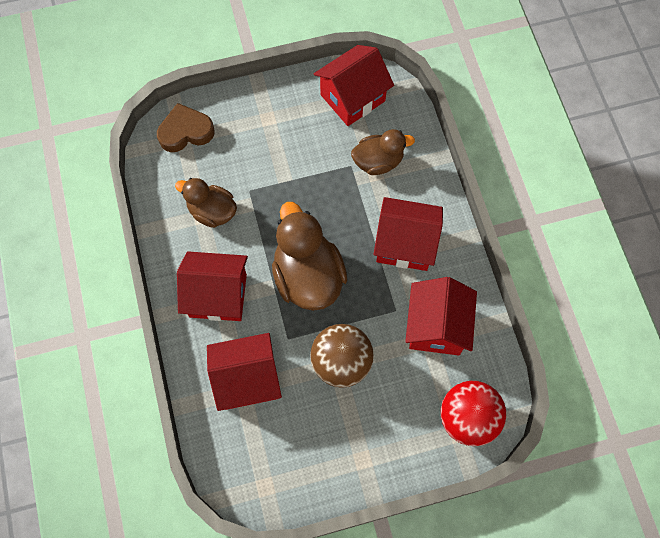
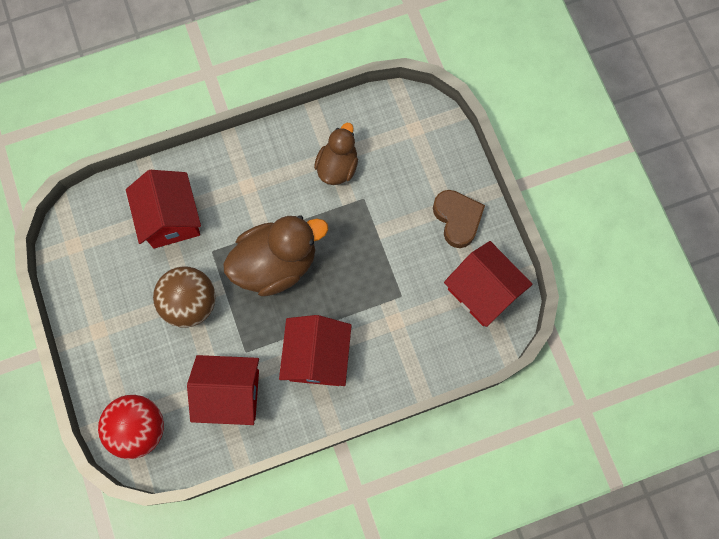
camera: 85 degrees right, 5 degrees up
(185, 132) = (422, 130): brown heart -> brown heart (457, 219)
(218, 295) = (251, 183): red house -> none
(378, 161) = (409, 324): brown duck -> none

